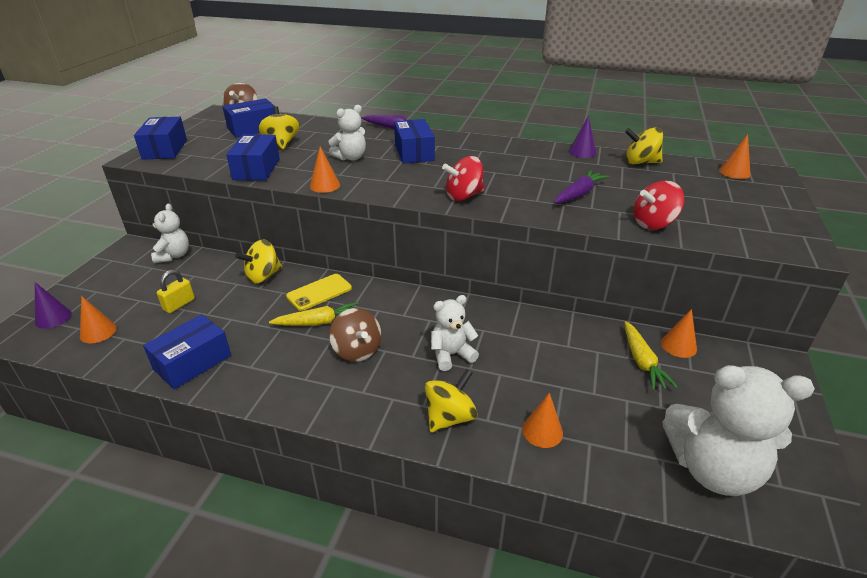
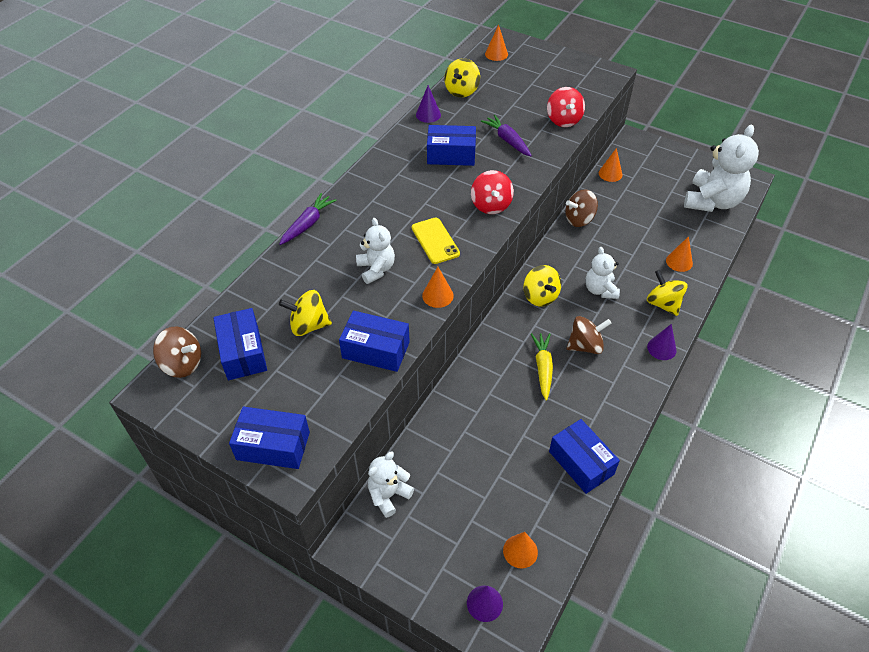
camera: 75 degrees left, 15 degrees up
(174, 255) = (388, 495): white teddy bear -> white teddy bear turned 60 degrees counterclockwise
(179, 304) = (489, 481): yellow padlock -> none
(263, 276) = (457, 408): yellow spinning top -> yellow spinning top (540, 296)
(319, 292) = (497, 364): yellow phone -> yellow phone (435, 241)
(368, 420) = (661, 348): none -> purple cone
(414, 152) = (383, 220): blue box -> blue box (451, 155)
(566, 326) = (579, 219): none -> brown spinning top
(642, 361) = (623, 196): yellow carrot -> none

